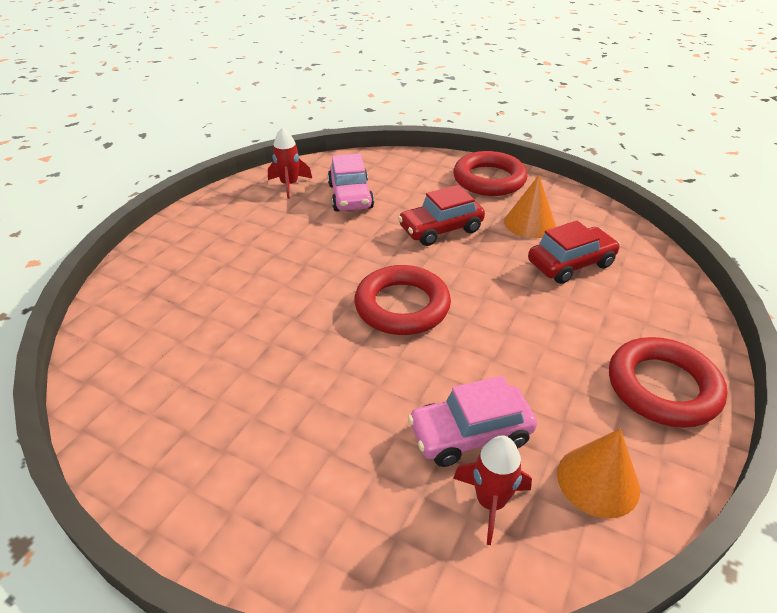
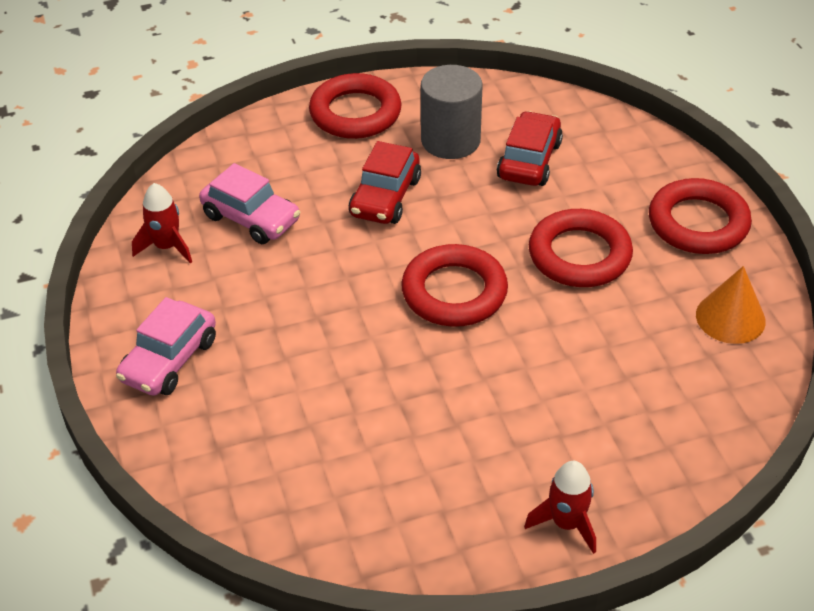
camera: 45 degrees left, 5 degrees up
(470, 434) = (628, 350): pink car -> pink car (169, 360)
(490, 502) = (691, 381): red rocket -> red rocket (566, 523)
(525, 343) = (579, 255): none -> red ring
(529, 223) = (450, 140): orange cone -> grey cylinder

